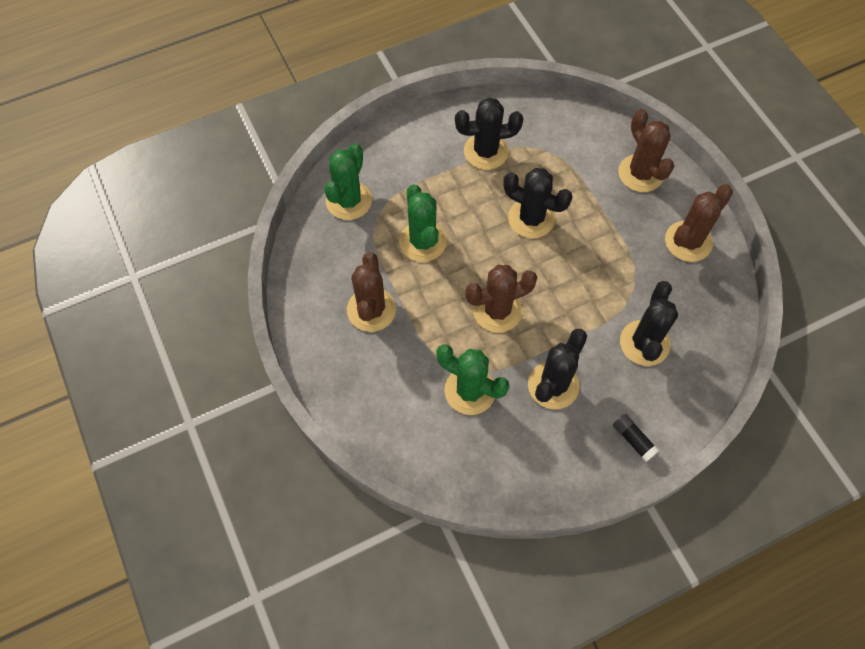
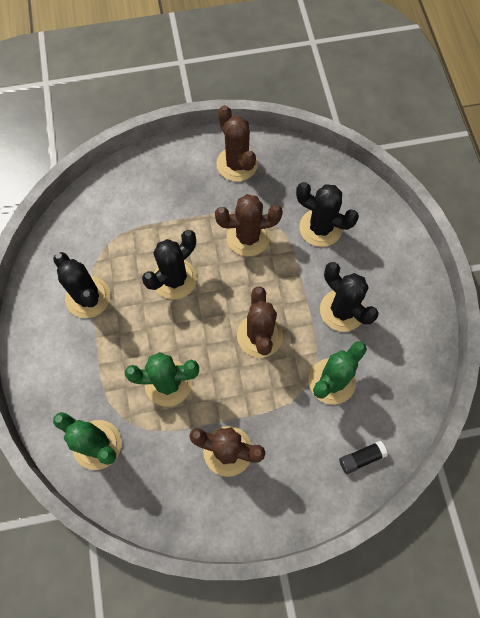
camera: 75 degrees left, 5 degrees up
(486, 151) = (88, 297): black cactus -> black cactus turned 45 degrees counterclockwise
(633, 440) = (402, 264): black glue stick -> black glue stick (361, 458)
(640, 173) = (159, 176): brown cactus -> brown cactus (248, 237)

